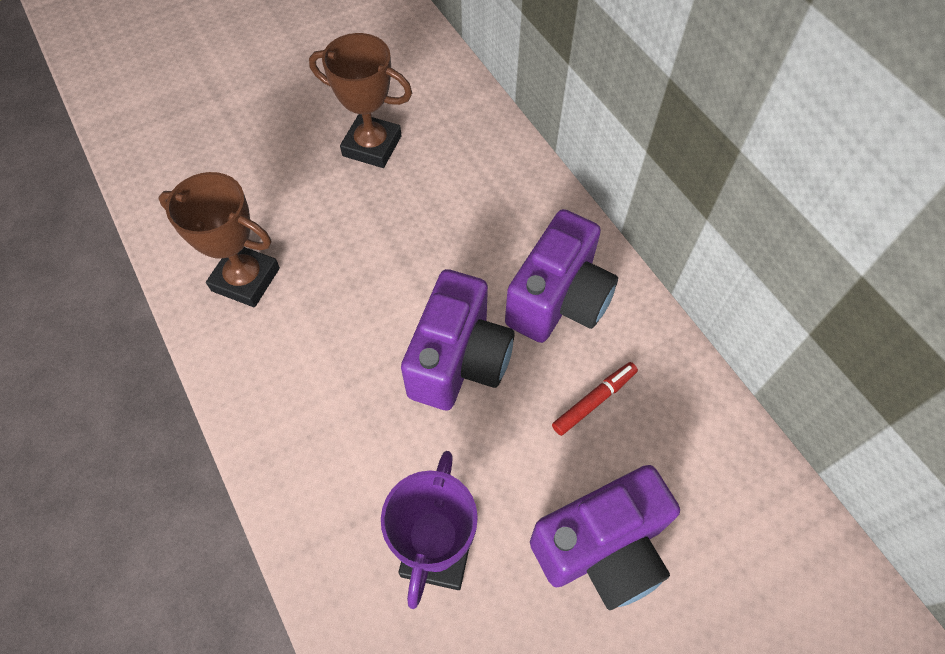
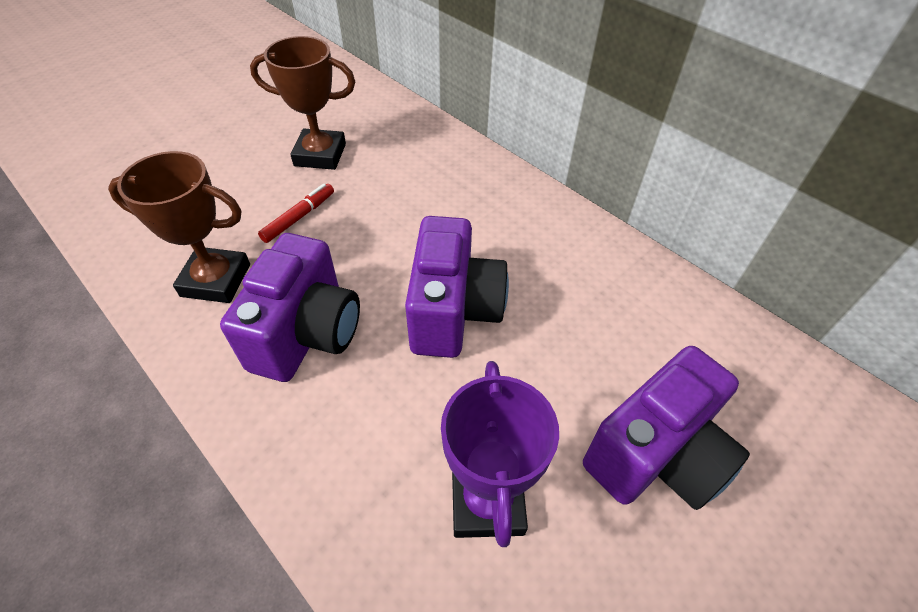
camera: 15 degrees left, 10 degrees down
(558, 300) = (530, 245): purple camera -> purple camera (307, 334)
(594, 401) = (594, 321): red marker -> red marker (299, 217)

